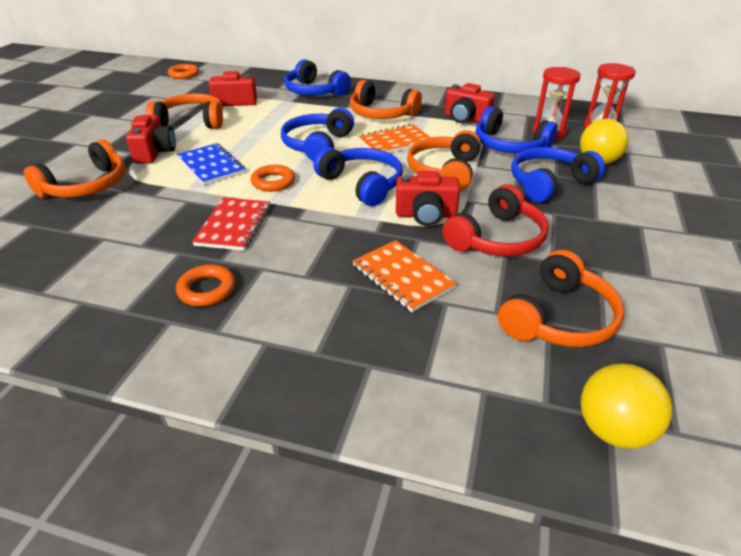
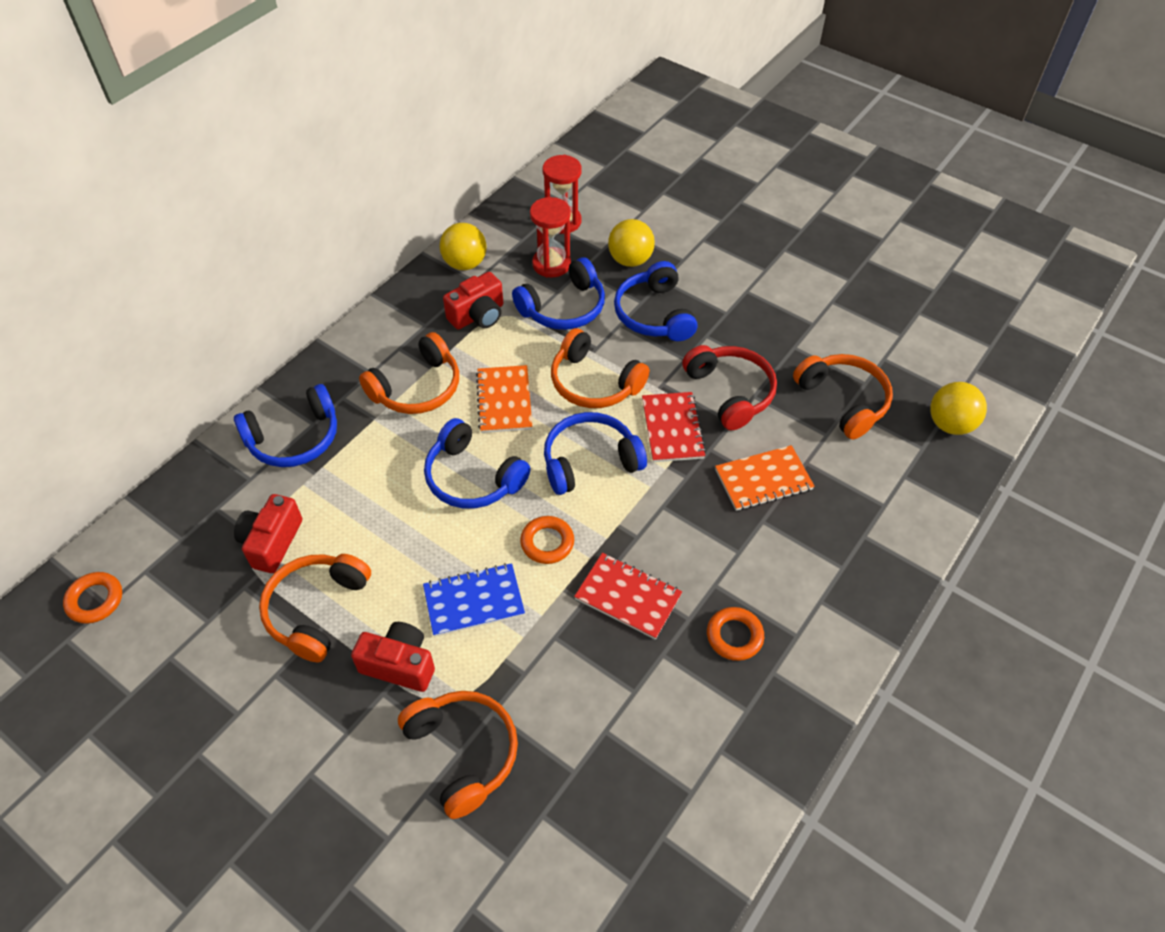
camera: 70 degrees left, 15 degrees up
(426, 215) = (672, 428): red camera -> red notebook
(509, 105) = (465, 264): none -> yellow ball

